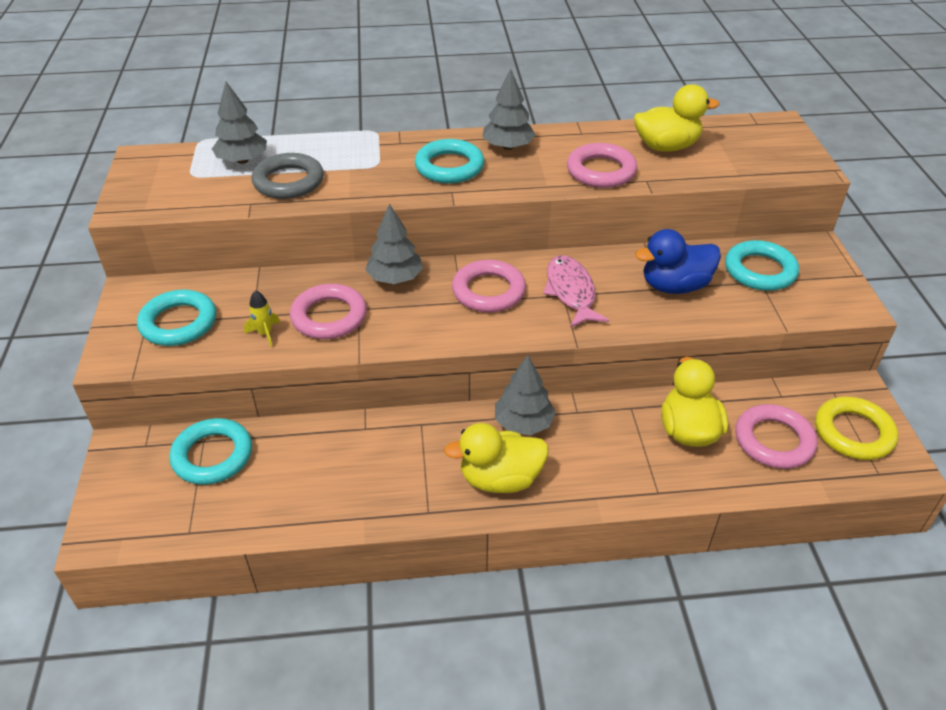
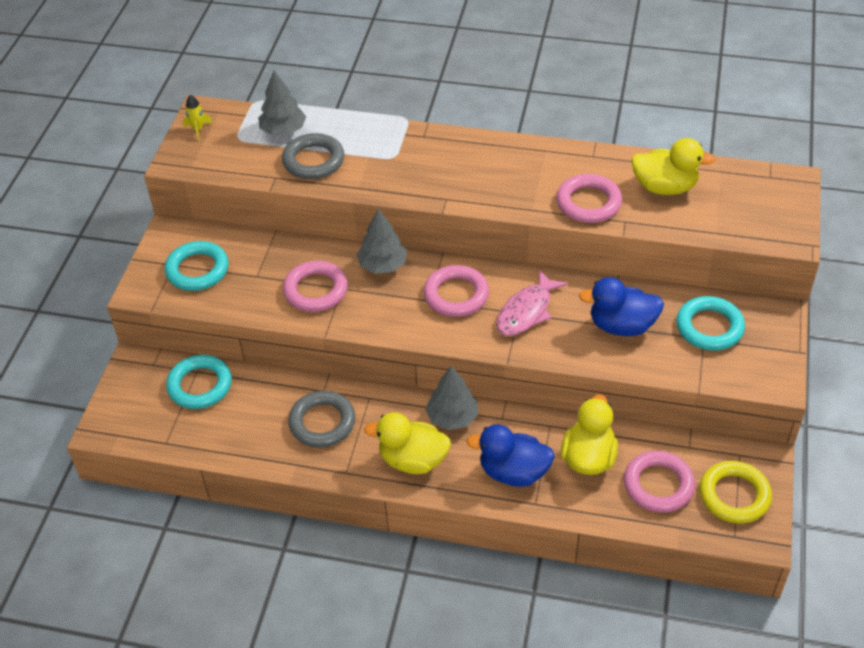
camera: 20 degrees right, 5 degrees up
(265, 334) = (260, 295): yellow rocket -> yellow rocket (198, 129)
(377, 463) = (322, 422): none -> grey ring
(449, 167) = (455, 171): turquoise ring -> none
(508, 147) = (517, 159): grey tree -> none
(571, 292) = (526, 311): pink fish -> pink fish turned 150 degrees counterclockwise
(617, 465) = (513, 472): none -> blue duck

